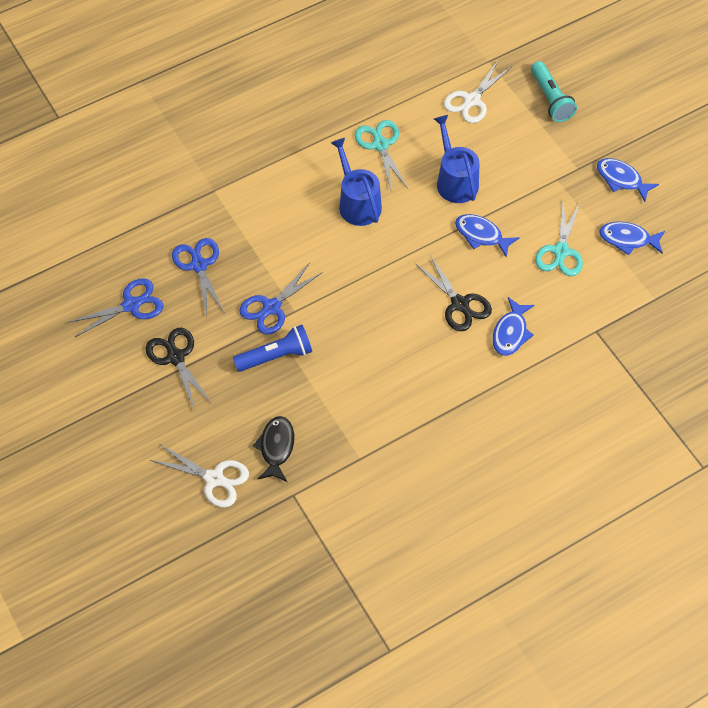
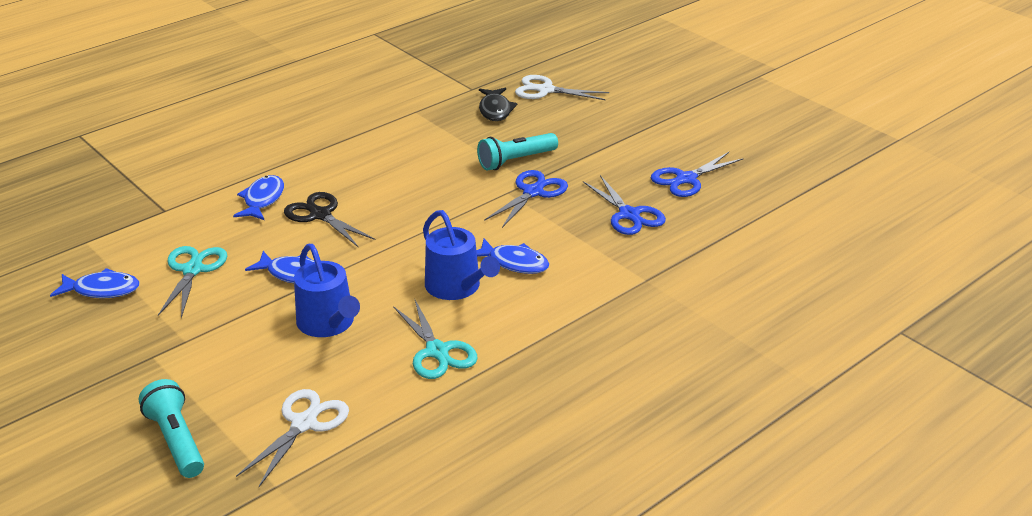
camera: 170 degrees right, 25 degrees down
(175, 357) = (618, 151): black scissors -> none
(276, 356) = (516, 161): blue flashlight -> turquoise flashlight
(621, 179) = (91, 351): blue fish -> blue fish (514, 263)

